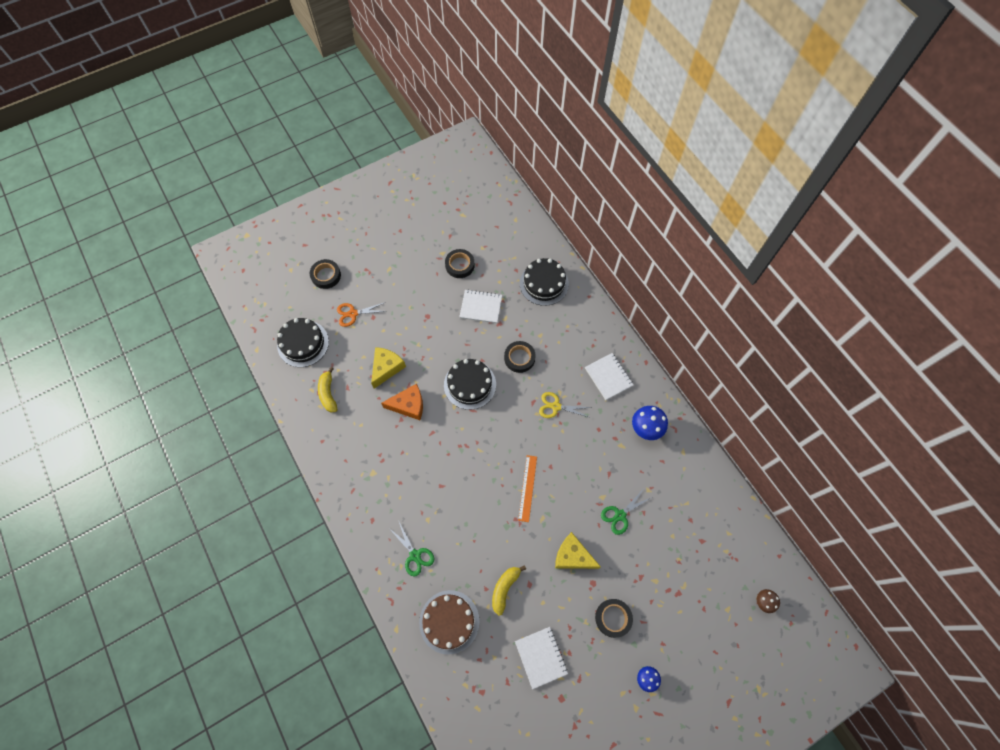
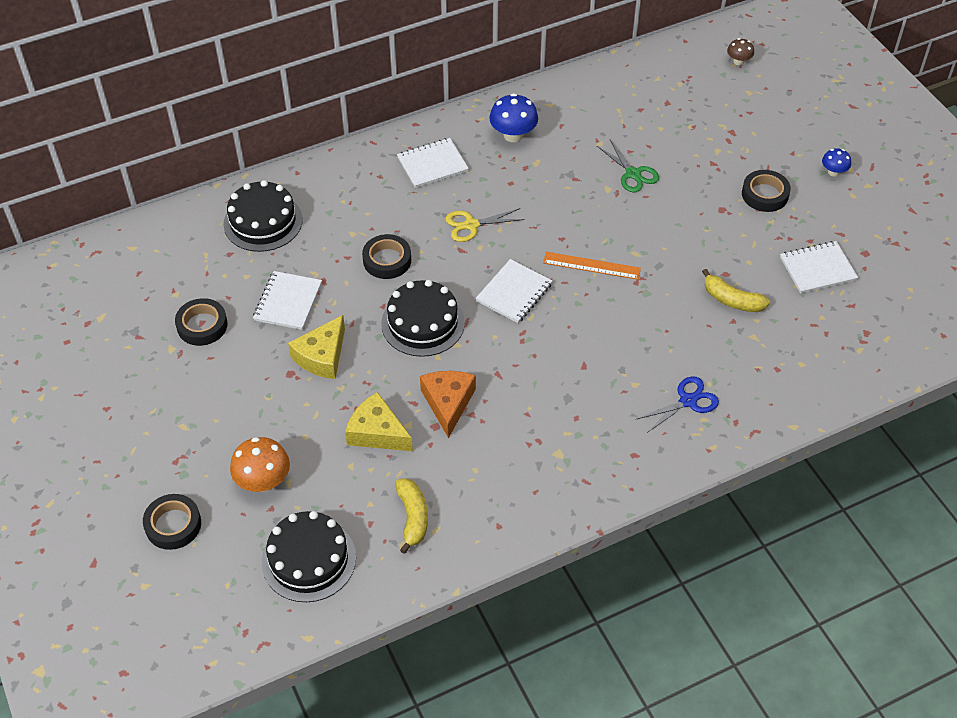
camera: 85 degrees left, 15 degrees down
(328, 393) = (413, 517): yellow banana -> yellow banana turned 90 degrees counterclockwise
(353, 314) = (263, 481): orange scissors -> orange mushroom
(415, 555) = (688, 401): green scissors -> blue scissors
(449, 621) = (779, 364): brown cake -> none
(499, 438) = (514, 292): none -> white notebook
(556, 406) = (471, 225): yellow scissors -> yellow scissors turned 60 degrees clockwise
(573, 556) = (687, 226): yellow cheese -> yellow cheese (322, 356)

